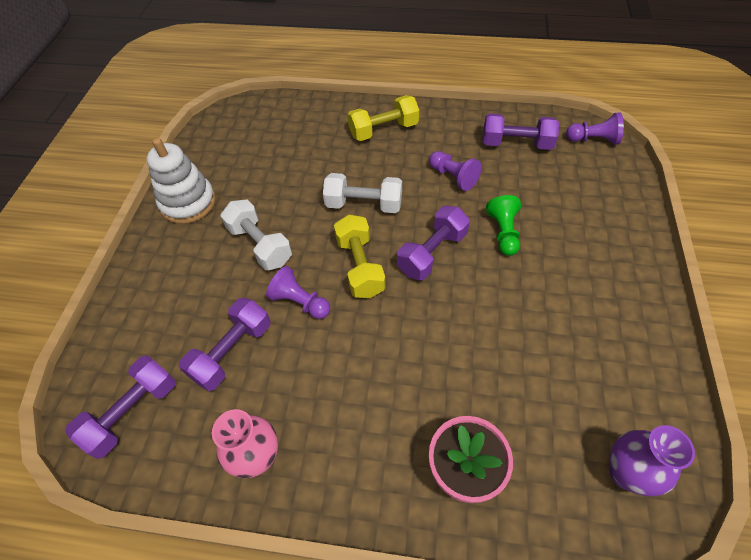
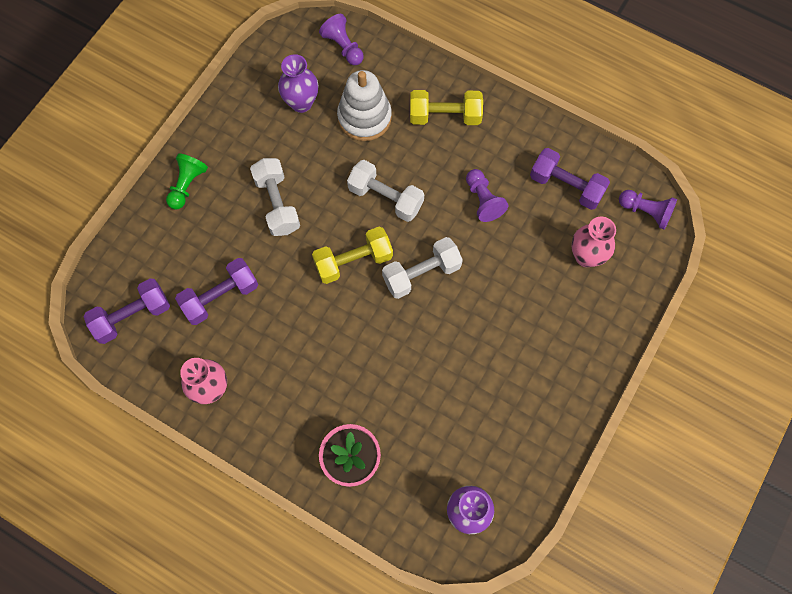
camera: 20 degrees right, 15 degrees up
(188, 203) = (229, 131): white stacking toy -> white stacking toy (364, 117)
(249, 161) = (301, 103): none -> purple vase
(300, 302) = (290, 275): purple pawn -> purple pawn (343, 47)
(360, 266) = (353, 261): yellow dumbbell -> yellow dumbbell turned 60 degrees clockwise
(432, 253) = (421, 274): purple dumbbell -> white dumbbell
(503, 233) = (495, 279): green pawn -> green pawn (187, 185)
(569, 187) = (586, 256): none -> pink vase

